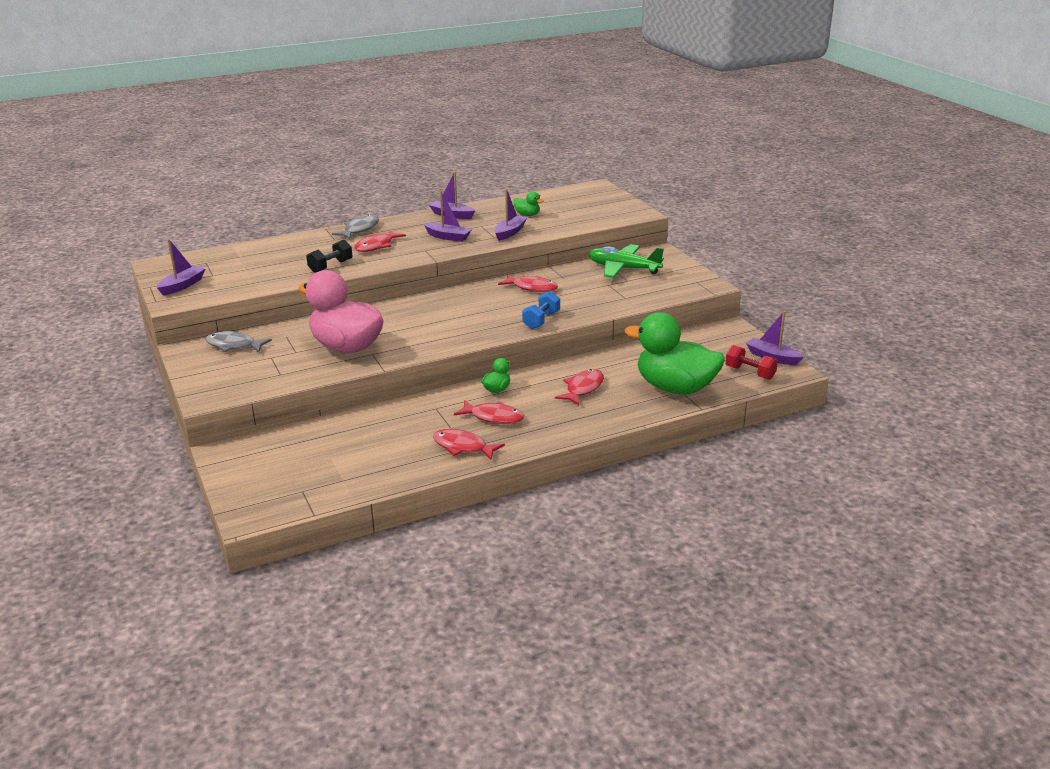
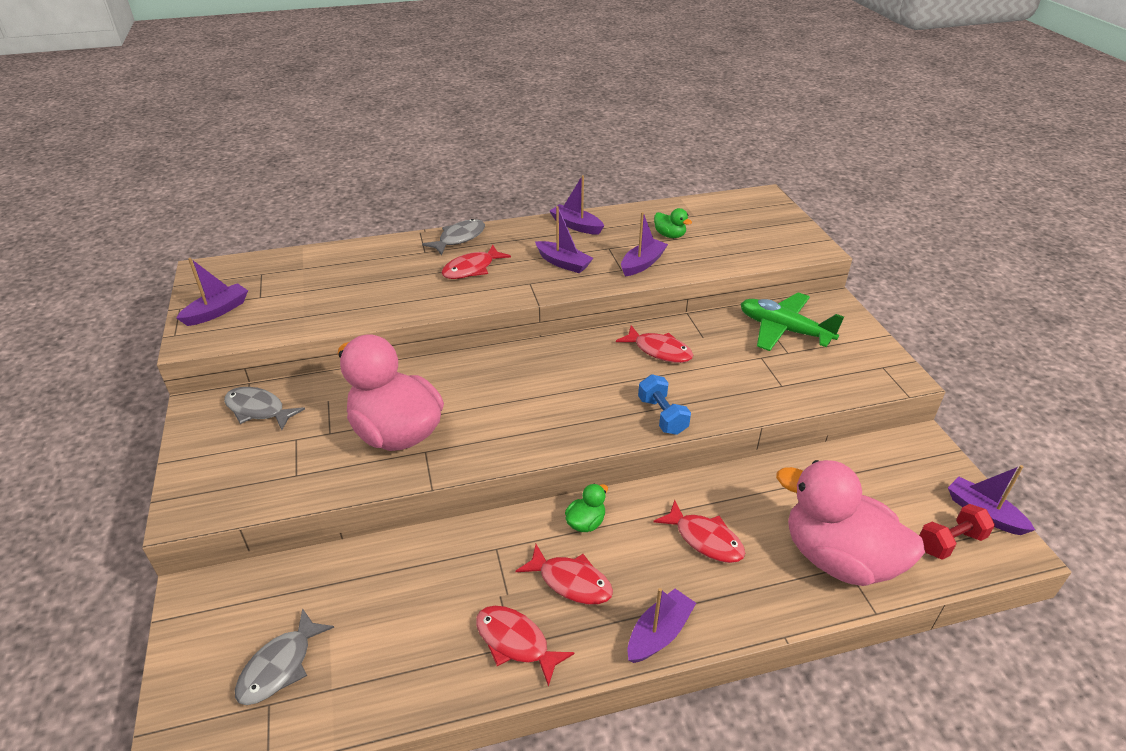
camera: 10 degrees right, 10 degrees up
(302, 475) = (280, 666): none -> grey fish
(330, 266) = (405, 299): black dumbbell -> none
(541, 320) = (662, 416): blue dumbbell -> blue dumbbell turned 60 degrees counterclockwise
(559, 433) = (659, 633): none -> purple boat
(583, 388) = (705, 539): red fish -> red fish turned 90 degrees clockwise
(675, 388) = (838, 558): green duck -> pink duck
(750, 373) = (950, 542): red dumbbell -> red dumbbell turned 75 degrees counterclockwise

